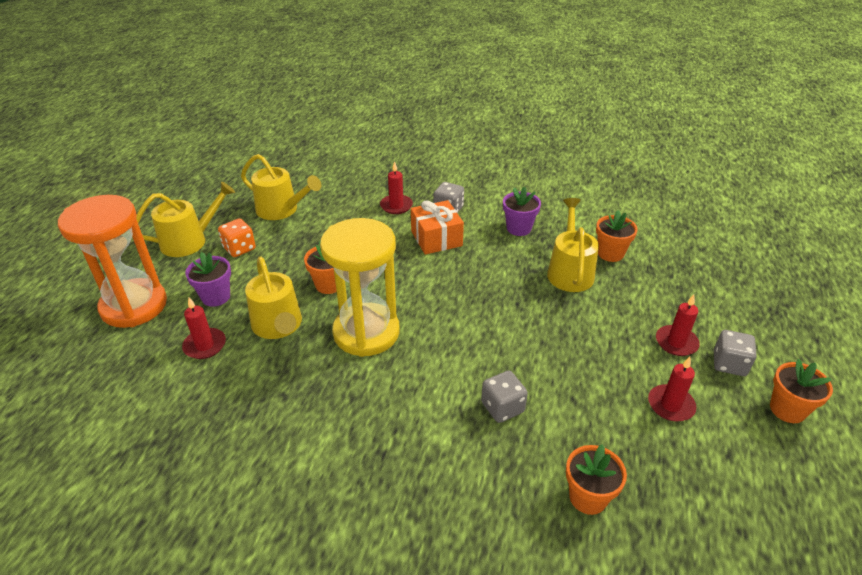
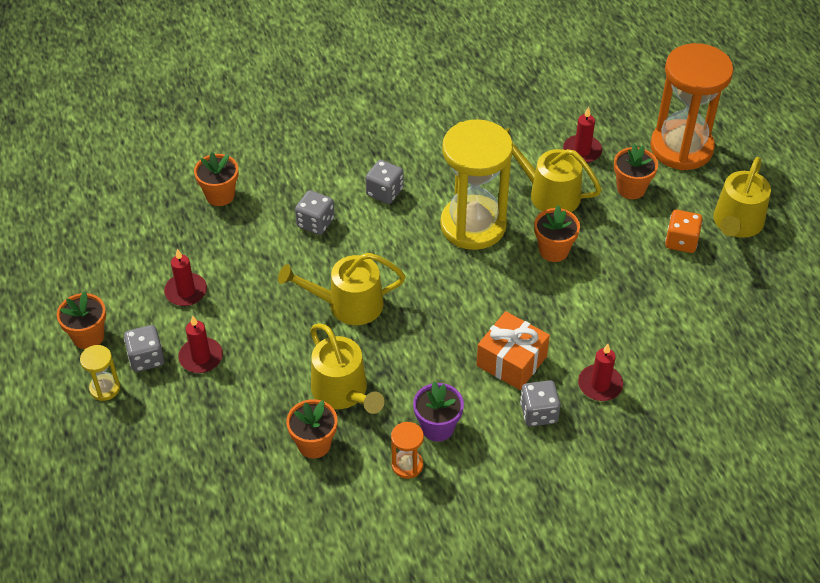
camera: 145 degrees right, 10 degrees up
(216, 297) = (631, 188): purple flower pot -> orange flower pot
(281, 210) = (709, 308): yellow watering can -> yellow watering can (348, 304)
(411, 403) = (384, 192): none -> grey dice
(554, 220) = (407, 465): none -> orange hourglass
(775, 357) = (105, 388): none -> yellow hourglass

